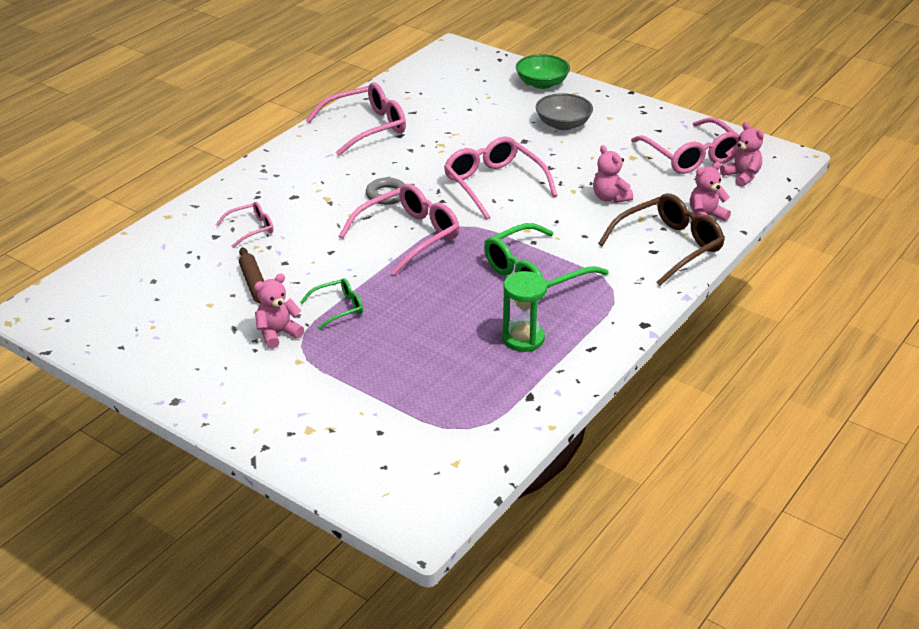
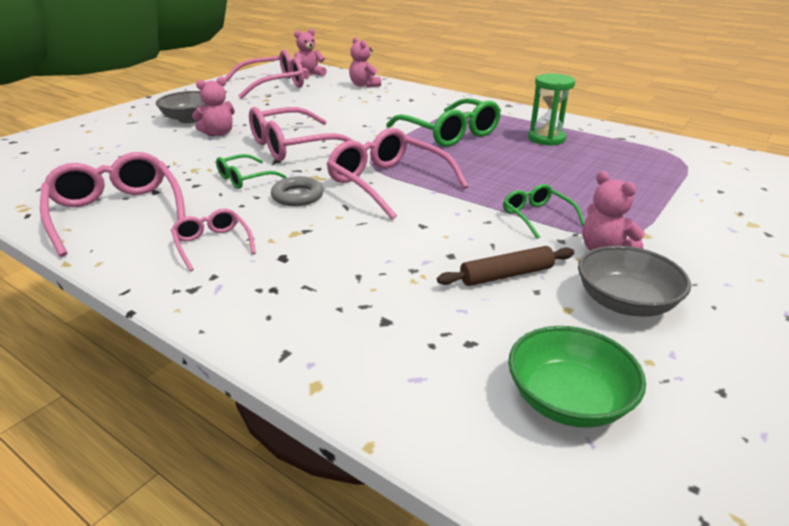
camera: 90 degrees left, 5 degrees down
(211, 330) = (625, 302): none -> grey bowl
(250, 229) = (367, 288): pink glasses -> pink glasses (212, 245)
(421, 169) = (245, 178): none -> green glasses
(542, 83) = (95, 125): green bowl -> green bowl (568, 400)
(610, 198) = (330, 108): pink teddy bear -> pink teddy bear (218, 133)
(668, 247) = (405, 95): brown glasses -> none

